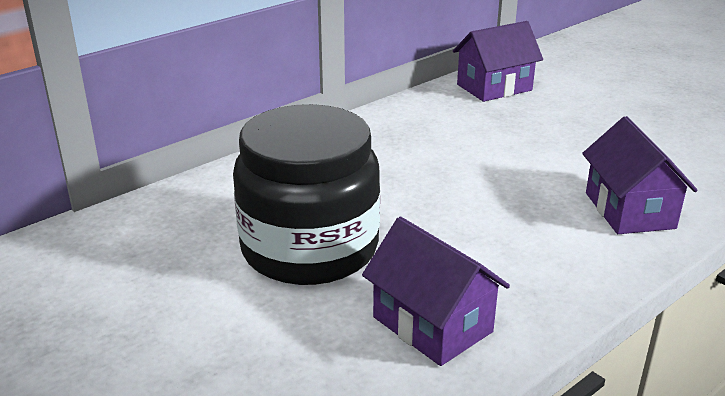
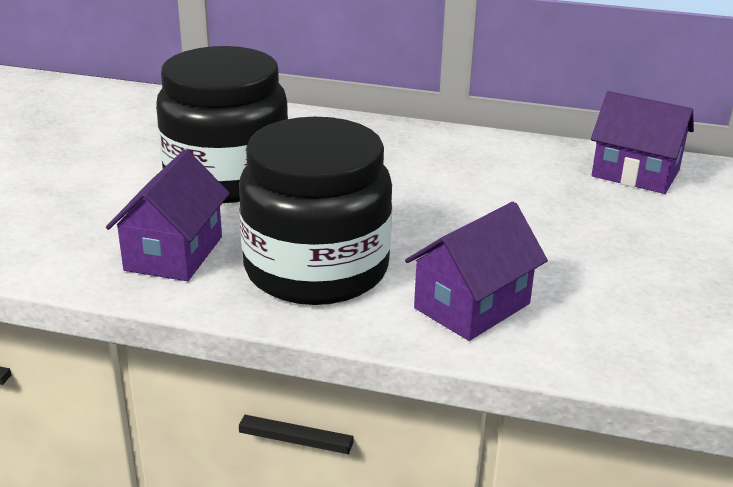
camera: 55 degrees right, 0 degrees up
(524, 257) = (316, 269): none -> black jar

